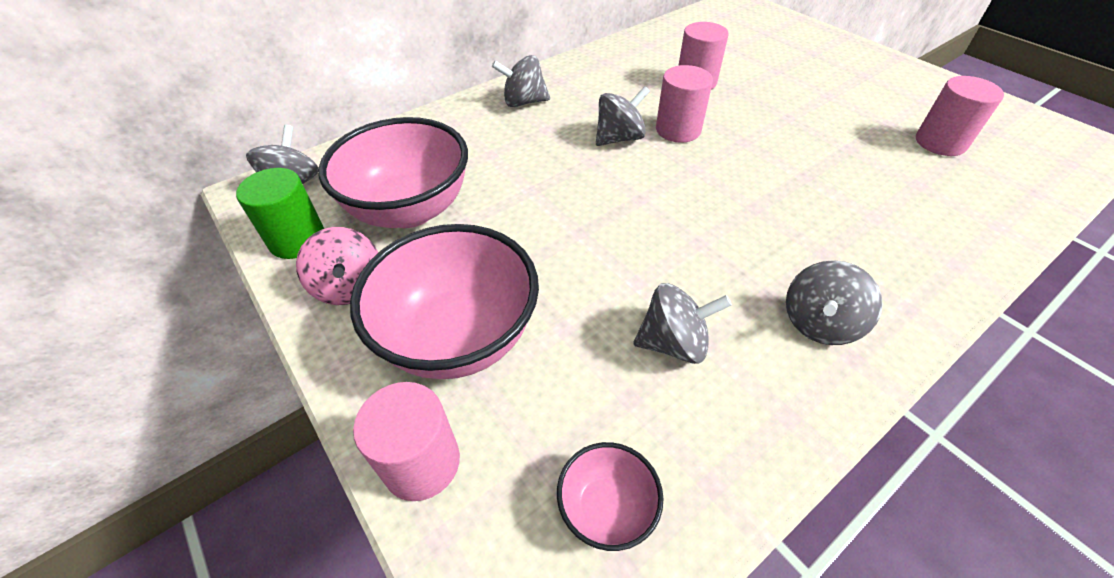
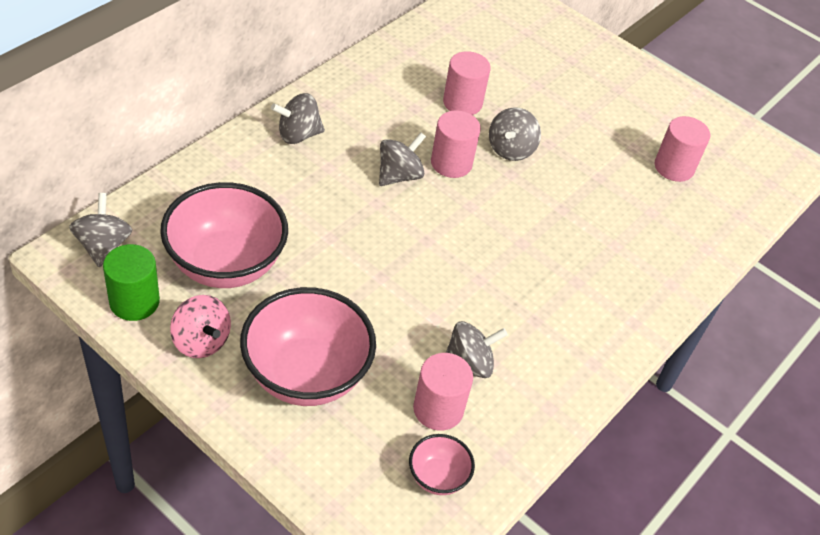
camera: 20 degrees left, 0 degrees up
(421, 462) = (307, 465): pink cylinder -> pink cylinder (438, 409)
(819, 323) = (571, 340): grey spinning top -> grey spinning top (510, 149)

